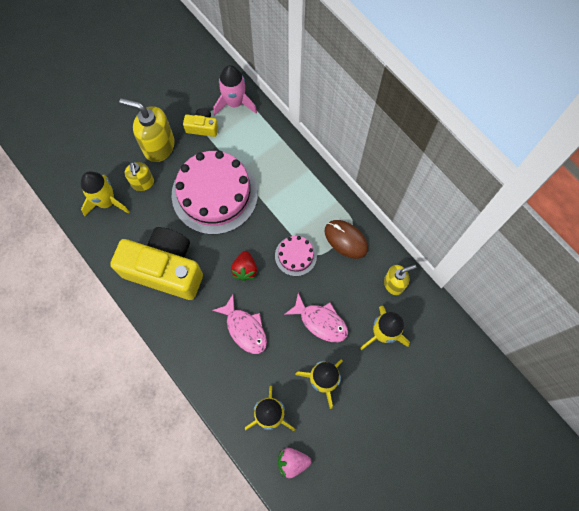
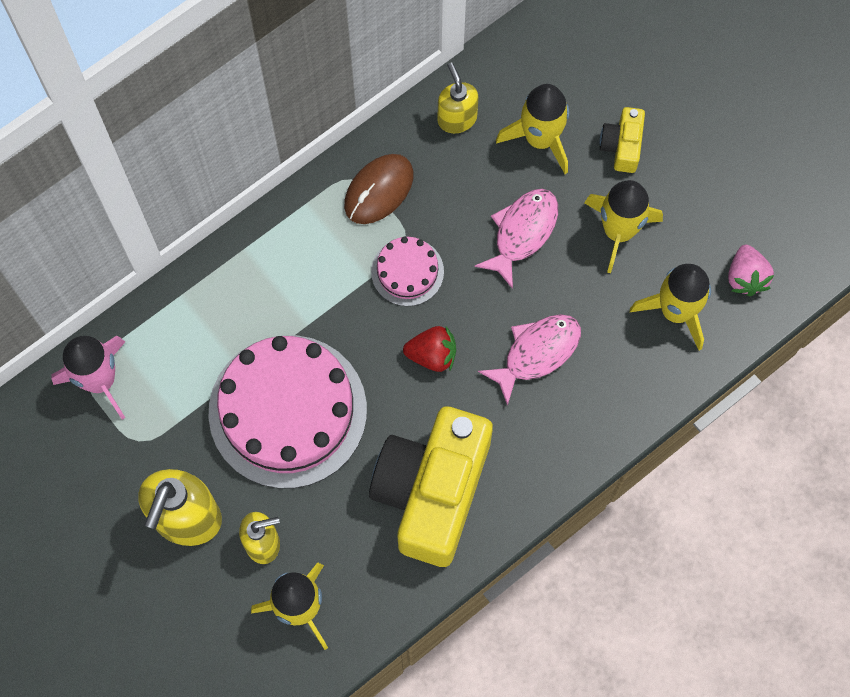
camera: 90 degrees left, 0 degrees up
(202, 127) = (150, 438): yellow camera -> yellow camera (622, 146)

